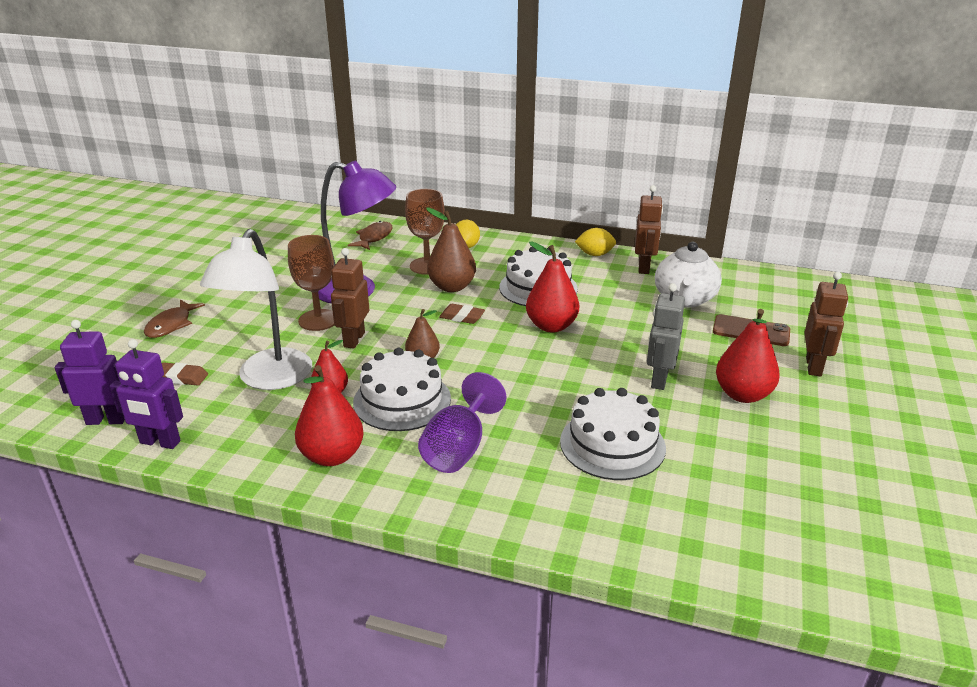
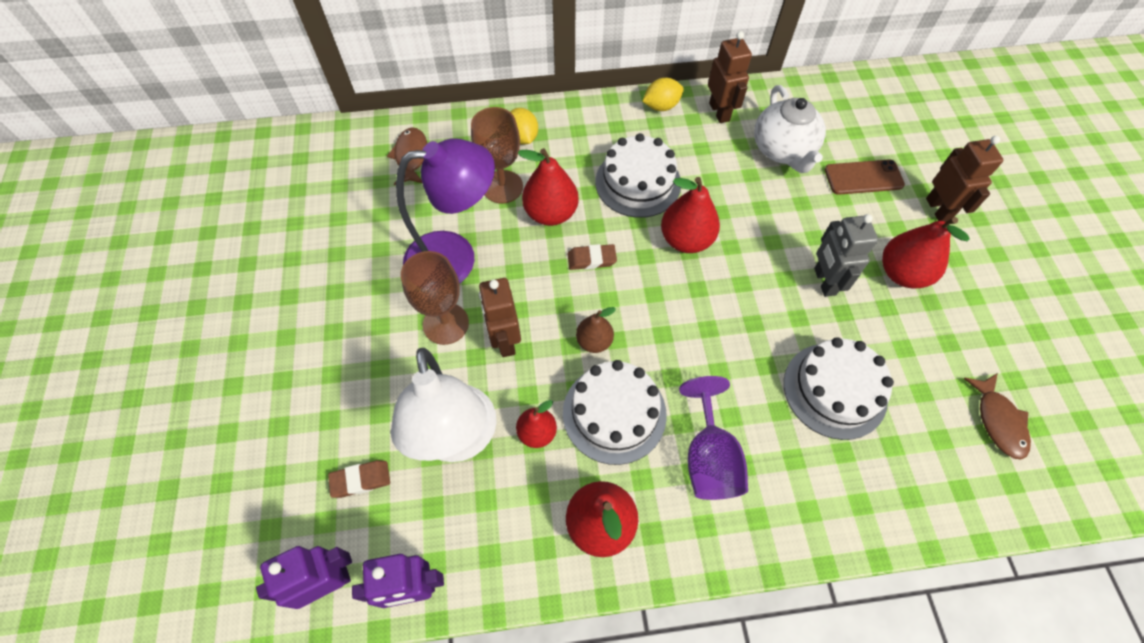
camera: 25 degrees left, 30 degrees up
(171, 325) = (283, 399): brown fish -> brown fish (998, 421)
(452, 287) = (551, 213): brown pear -> red pear

